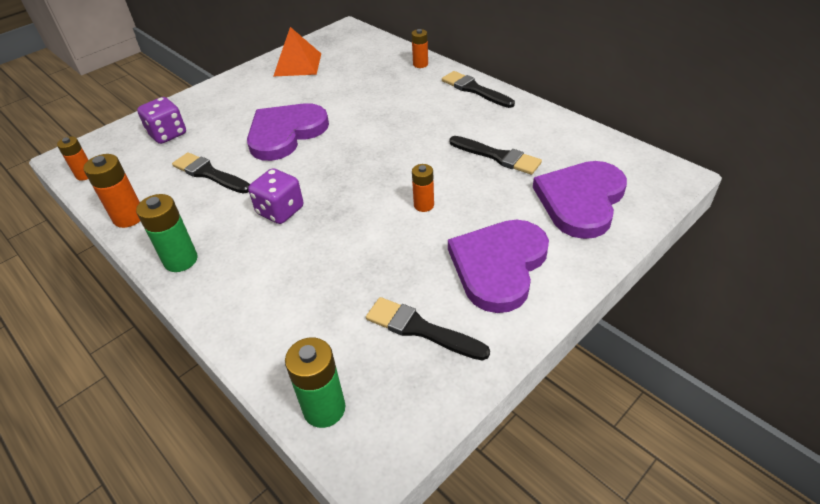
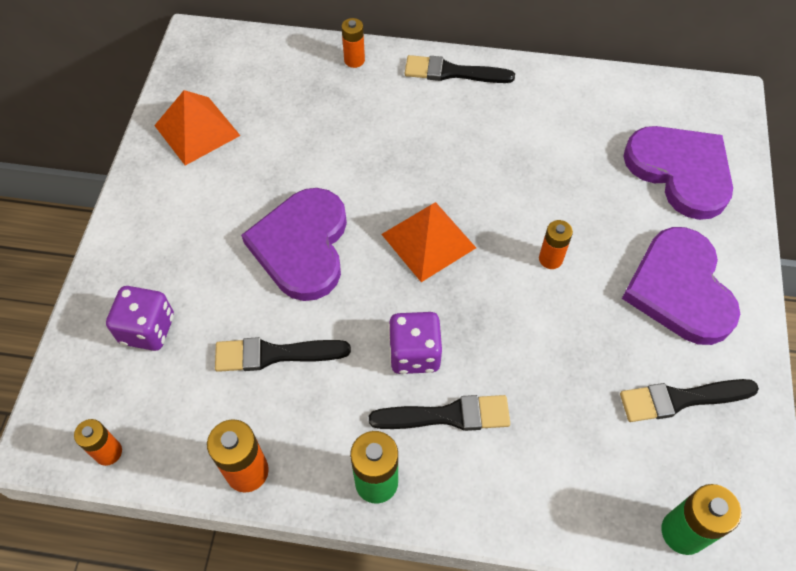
camera: 40 degrees left, 15 degrees up
(358, 162) = (428, 241): none -> orange pyramid
(498, 156) = (561, 156): black brush -> black brush (447, 415)
(581, 200) = (680, 171): purple heart -> purple heart turned 150 degrees clockwise

